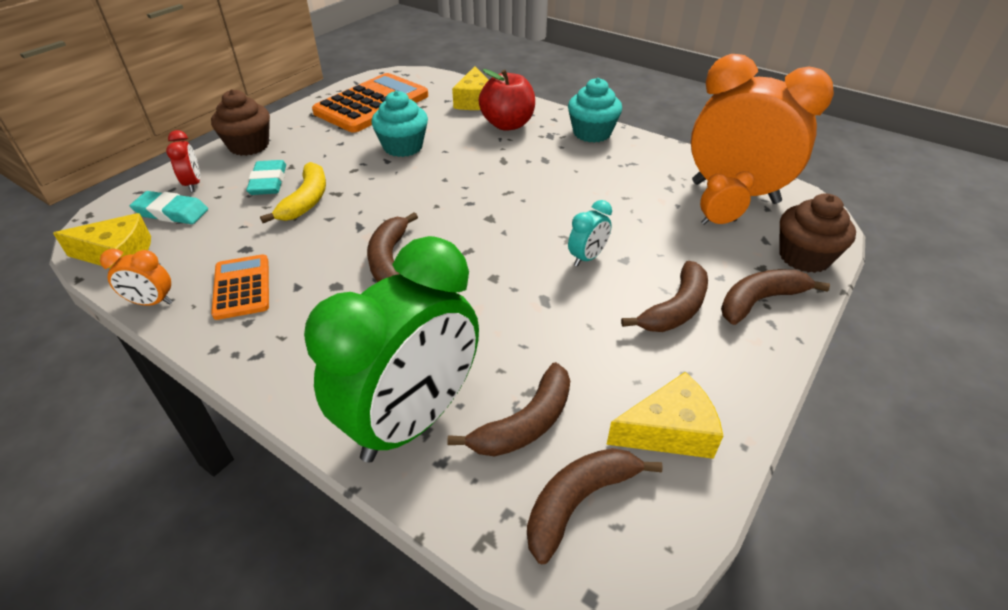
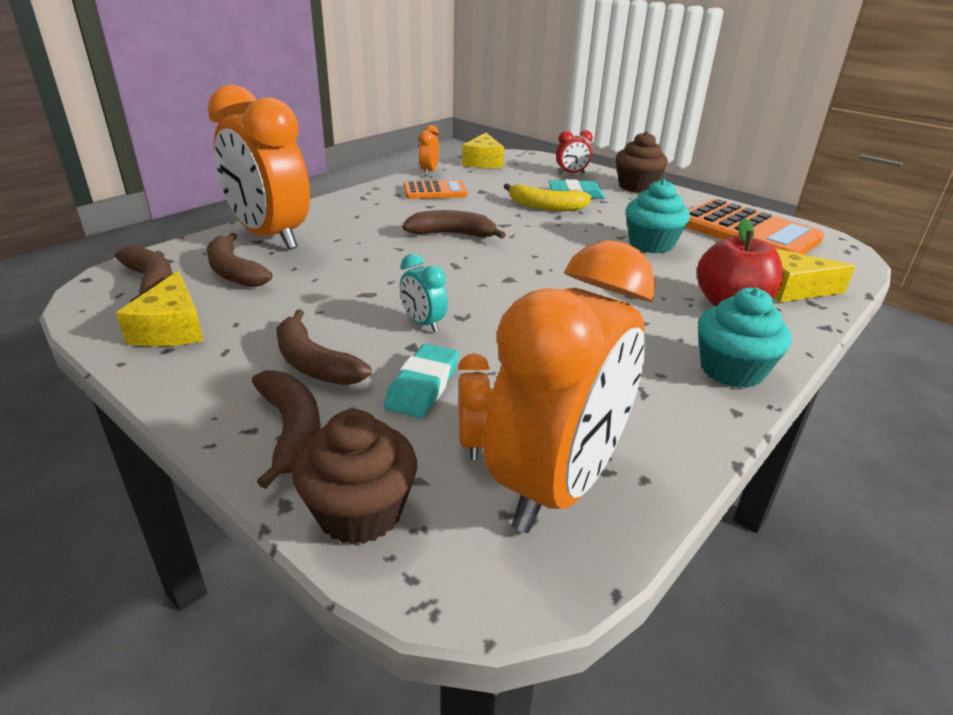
camera: 95 degrees right, 10 degrees down
(171, 212) = (532, 170): turquoise eraser -> turquoise eraser (423, 386)
(412, 420) = (270, 237): green clock -> orange clock

